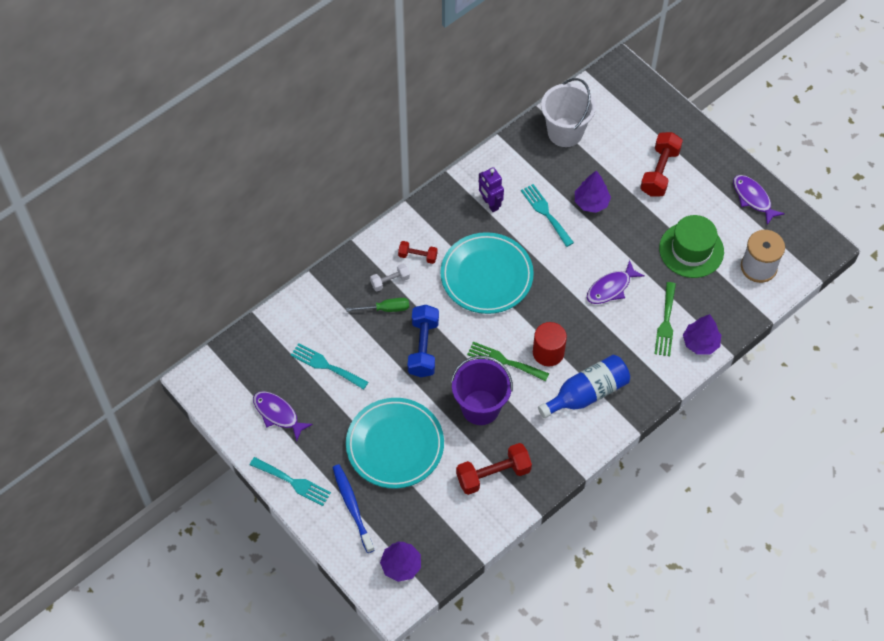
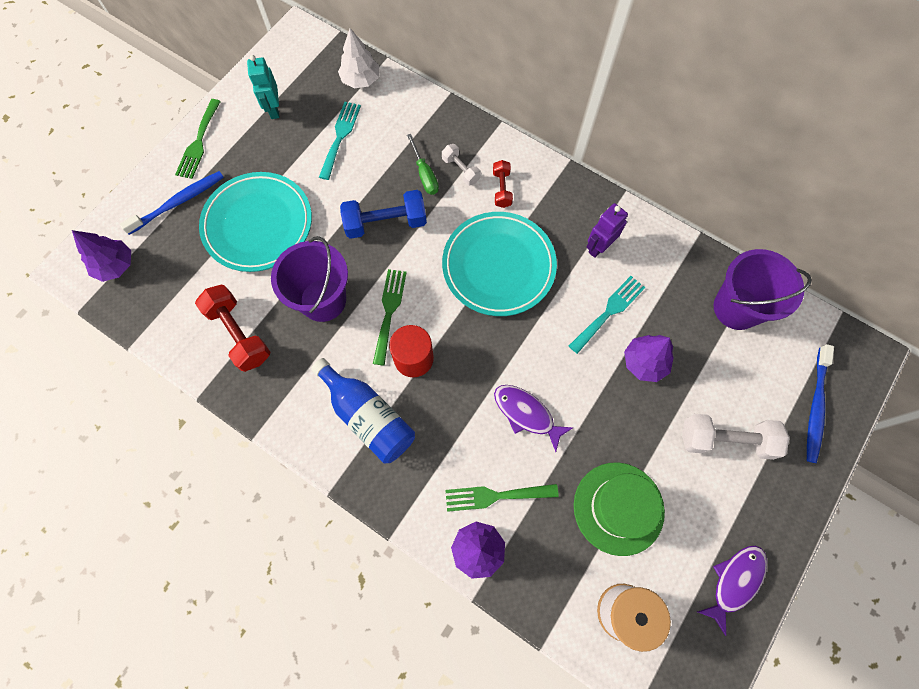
camera: 75 degrees right, 10 degrees up
(270, 338) = (360, 80): none -> white tree
(278, 414) = (274, 109): purple fish -> turquoise robot
(293, 482) = (198, 142): turquoise fork -> green fork
(565, 132) = (736, 308): white bucket -> purple bucket
(649, 112) = (815, 406): none -> blue toothbrush
(659, 172) = (725, 440): red dumbbell -> white dumbbell

